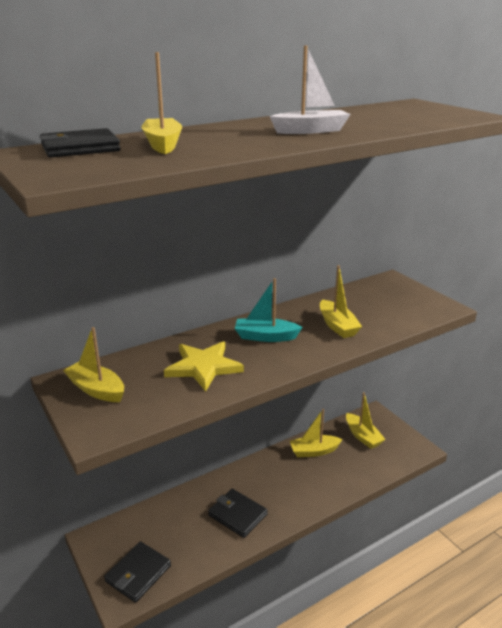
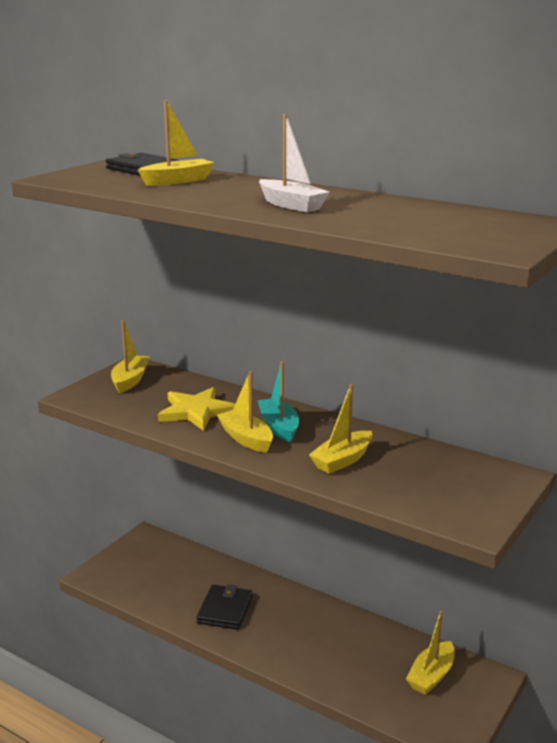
camera: 65 degrees right, 5 degrees down
(138, 573) = (121, 574): black wallet -> none
(314, 451) = (366, 639): yellow boat -> yellow boat (246, 439)

